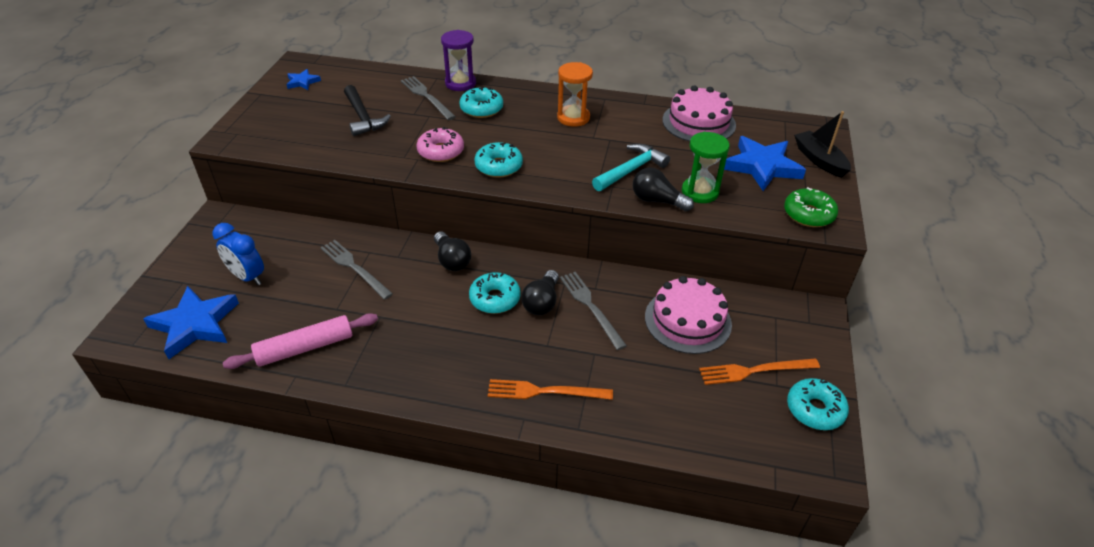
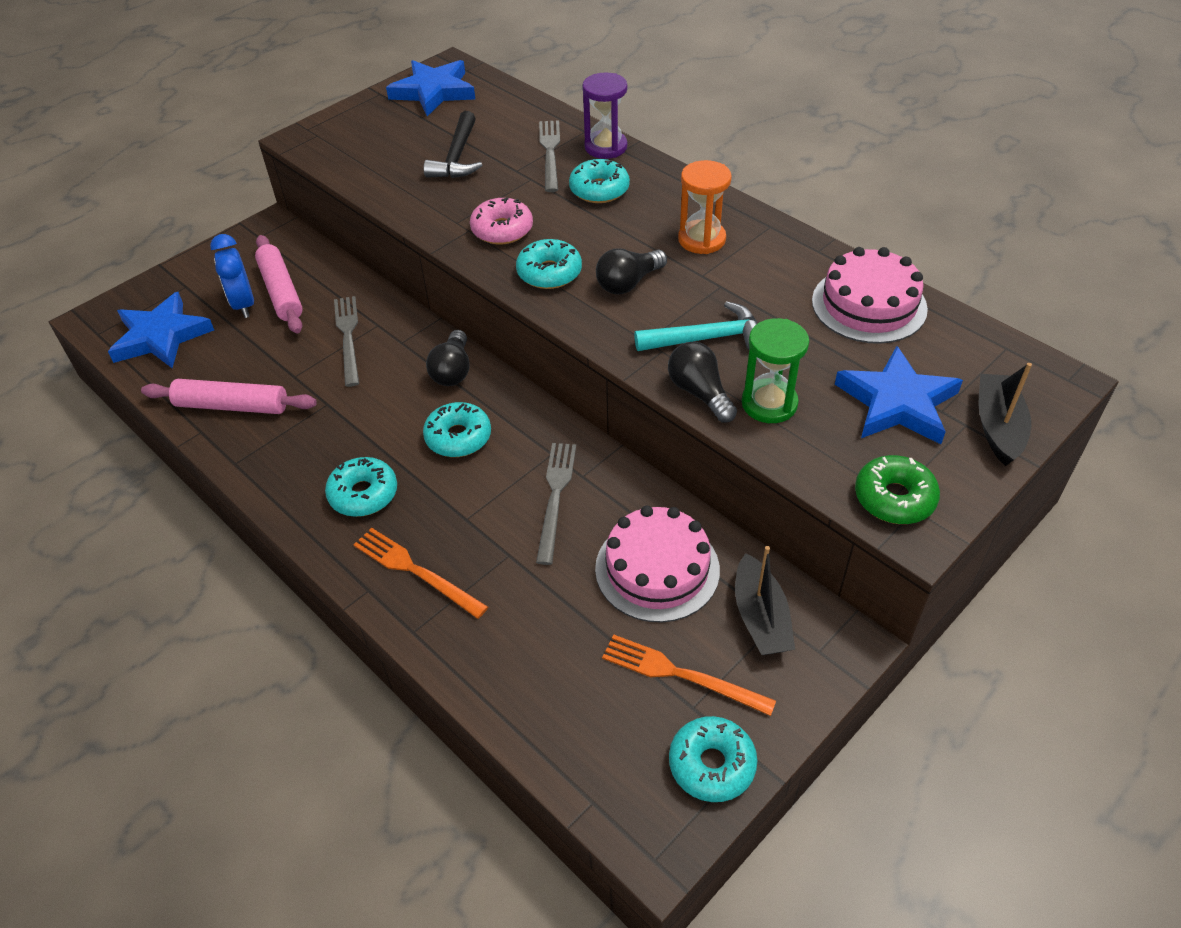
camera: 35 degrees right, 5 degrees up
(271, 257) = (281, 291): none -> pink rolling pin
(302, 82) = (433, 92): blue star -> blue star, size x2.02
(463, 361) = (363, 494): none -> turquoise donut
(542, 302) = (505, 465): black light bulb -> black light bulb (628, 283)
(765, 320) = (760, 617): none -> black boat

